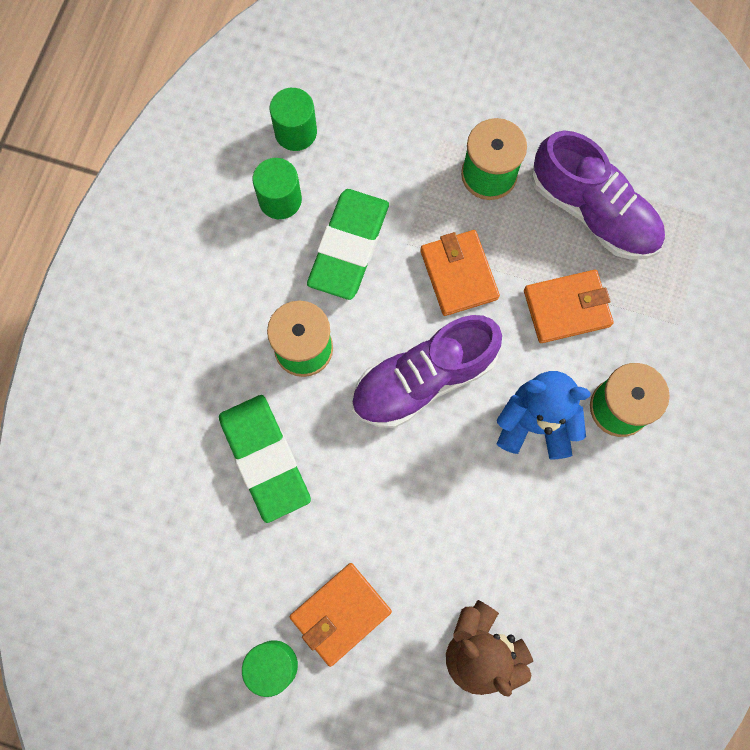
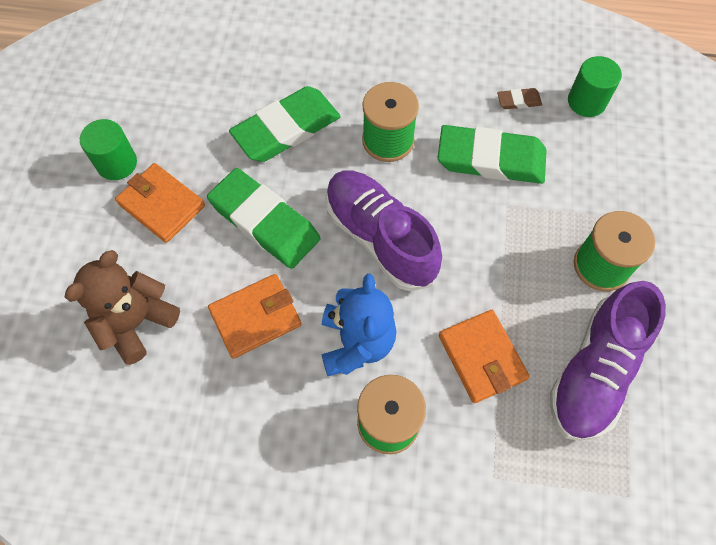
camera: 80 degrees right, 10 degrees down
(280, 200) = (518, 101): green cylinder -> brown eraser
(383, 498) = (264, 222): none -> green eraser
(458, 274) = (489, 253): orange wallet -> orange wallet (255, 317)

